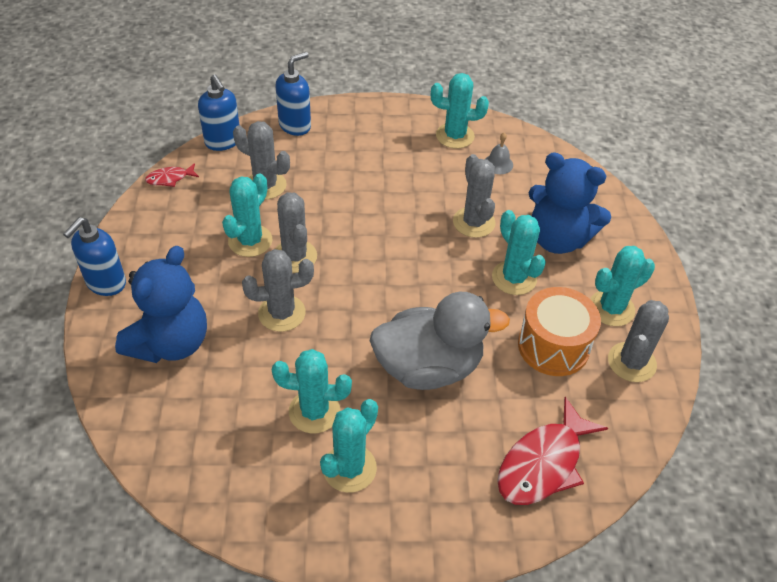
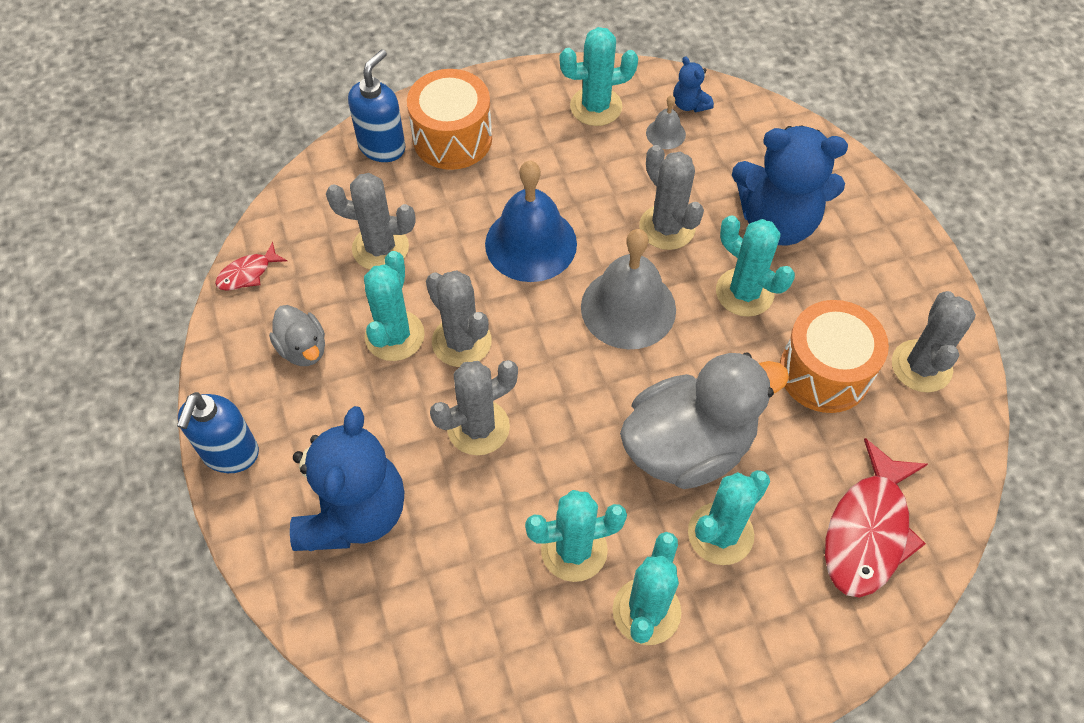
camera: 15 degrees left, 10 degrees up
(185, 232) = (303, 348): none -> grey duck
(223, 142) = (296, 197): blue soap dispenser -> none
(345, 132) = (452, 138): none -> orange drum
(371, 208) = (531, 243): none -> blue bell
(423, 266) = (628, 308): none -> grey bell
(523, 150) = (689, 104): none -> blue teddy bear
(611, 308) = (873, 300): turquoise cactus -> turquoise cactus (720, 534)

